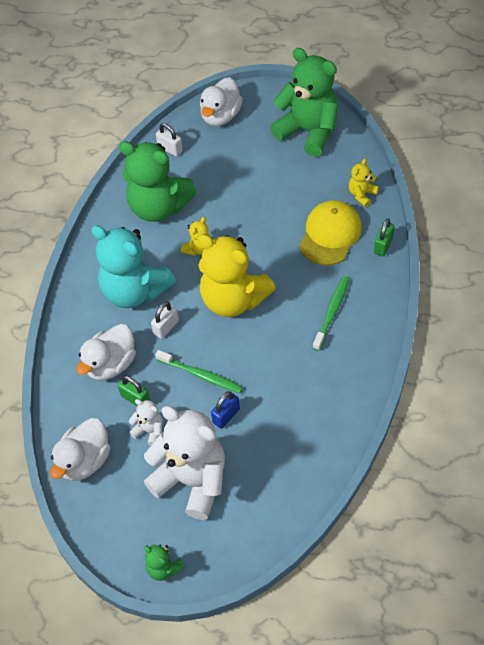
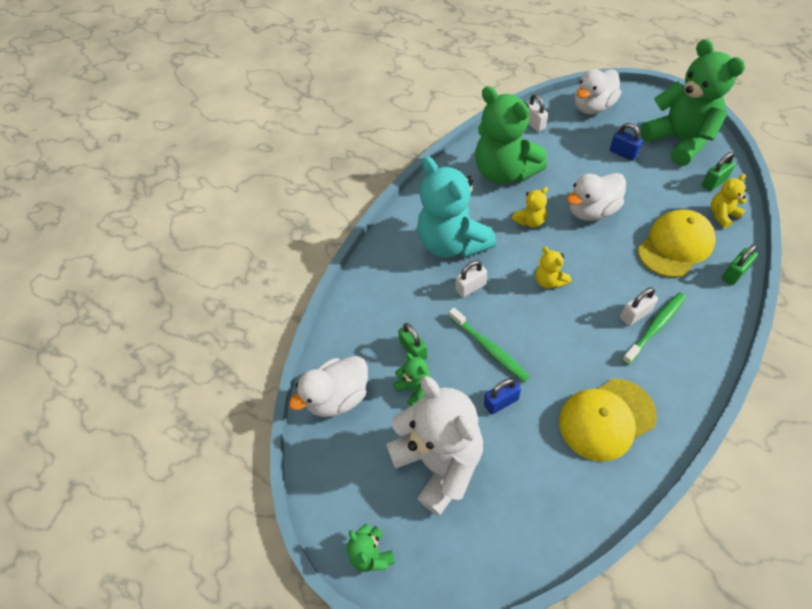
camera: 25 degrees right, 0 degrees up
(111, 364) = (403, 307): white duck -> white duck (592, 211)
(149, 431) = (415, 389): white teddy bear -> green teddy bear
(233, 299) = (549, 281): yellow teddy bear -> yellow teddy bear, size x0.44
(262, 157) = (623, 153): none -> blue padlock
(313, 306) = (635, 315): none -> white padlock
(314, 399) = (606, 419): none -> yellow cap
(348, 165) = (714, 182): none -> green padlock

